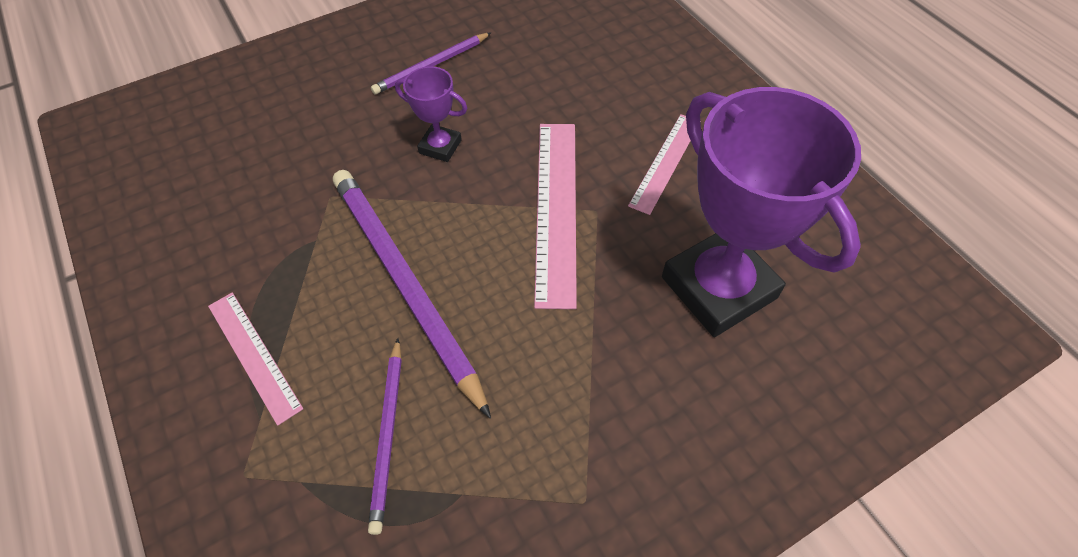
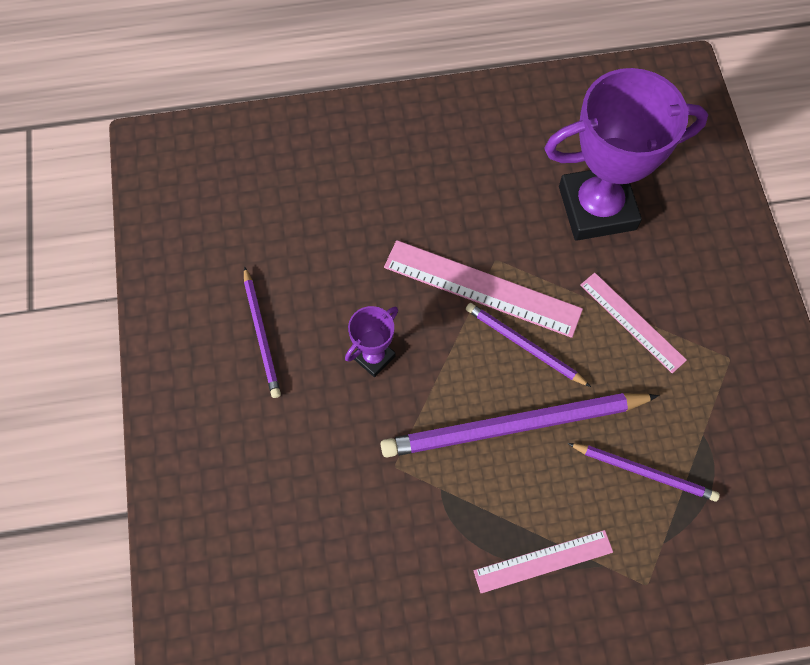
camera: 70 degrees left, 10 degrees up
(505, 266) = (524, 345): none -> purple pencil
(665, 162) = (466, 190): pink ruler -> pink ruler (632, 322)

